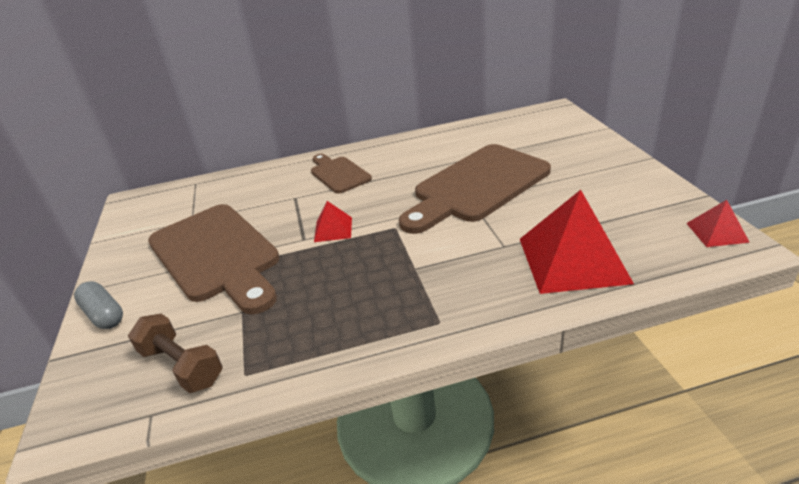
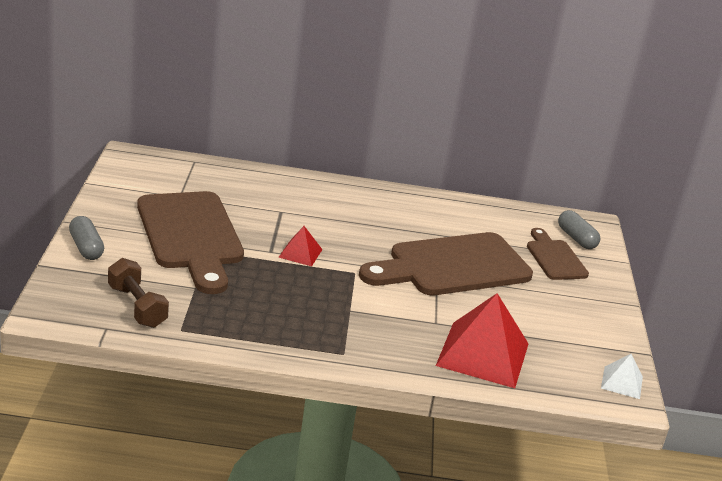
camera: 10 degrees right, 5 degrees down
(338, 174) = (333, 204): brown cutting board -> brown cutting board (555, 258)
(554, 125) = (576, 238): none -> grey capsule
(717, 232) = (622, 382): red pyramid -> white pyramid

